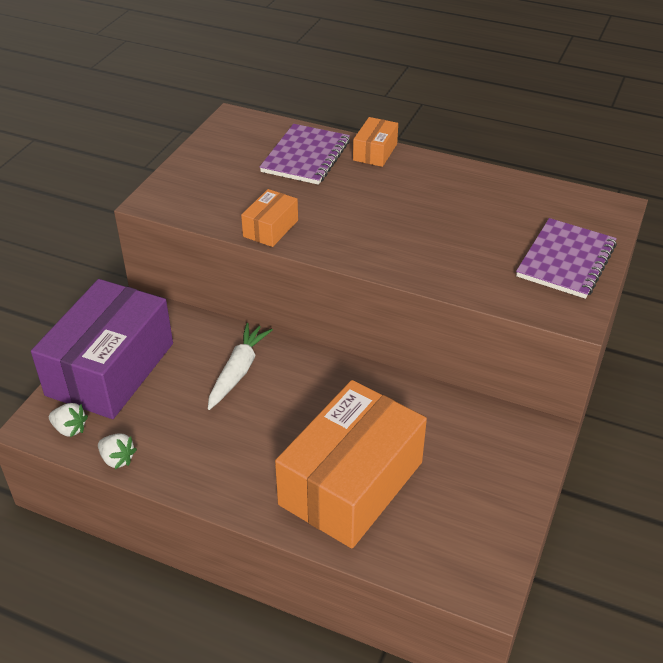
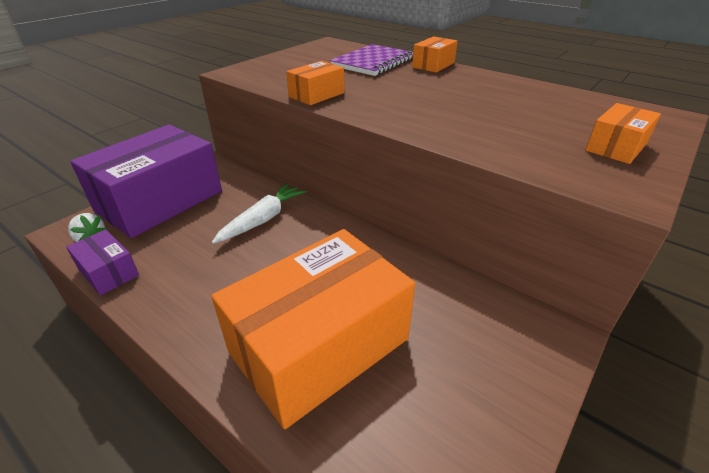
camera: 15 degrees right, 5 degrees down
(117, 459) = (108, 272): white strawberry -> purple box
(566, 260) = (616, 147): purple notebook -> orange box

